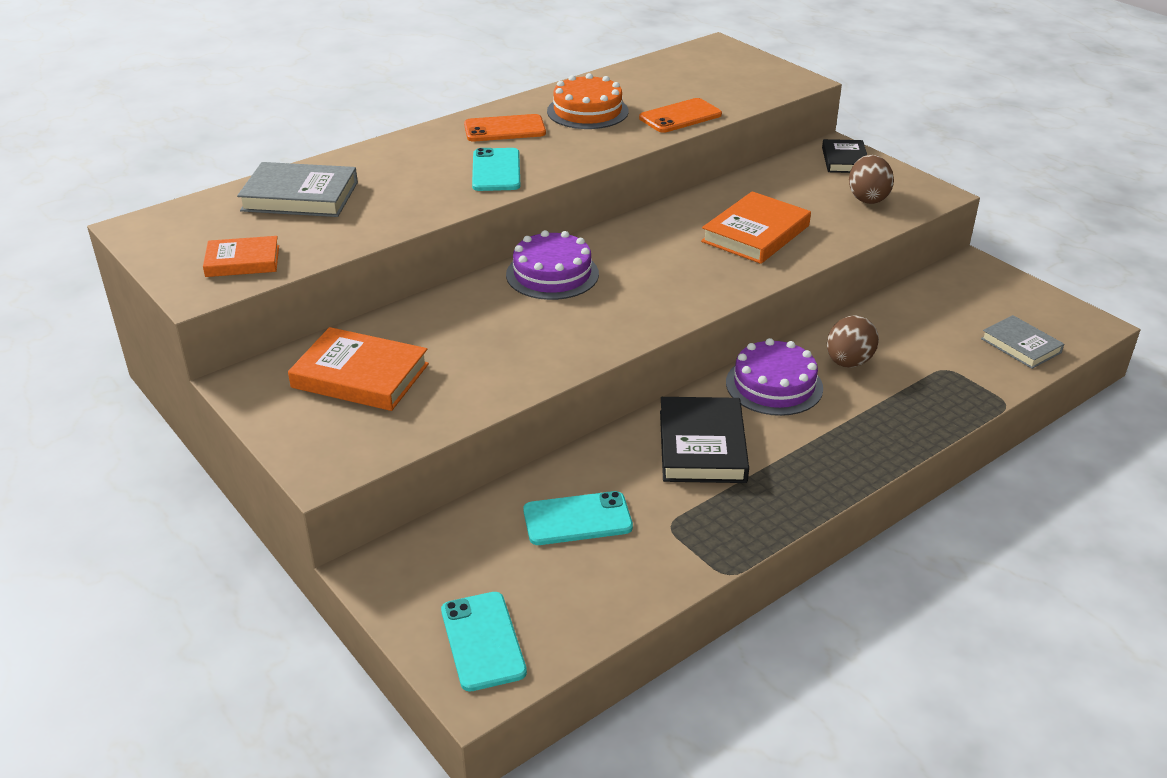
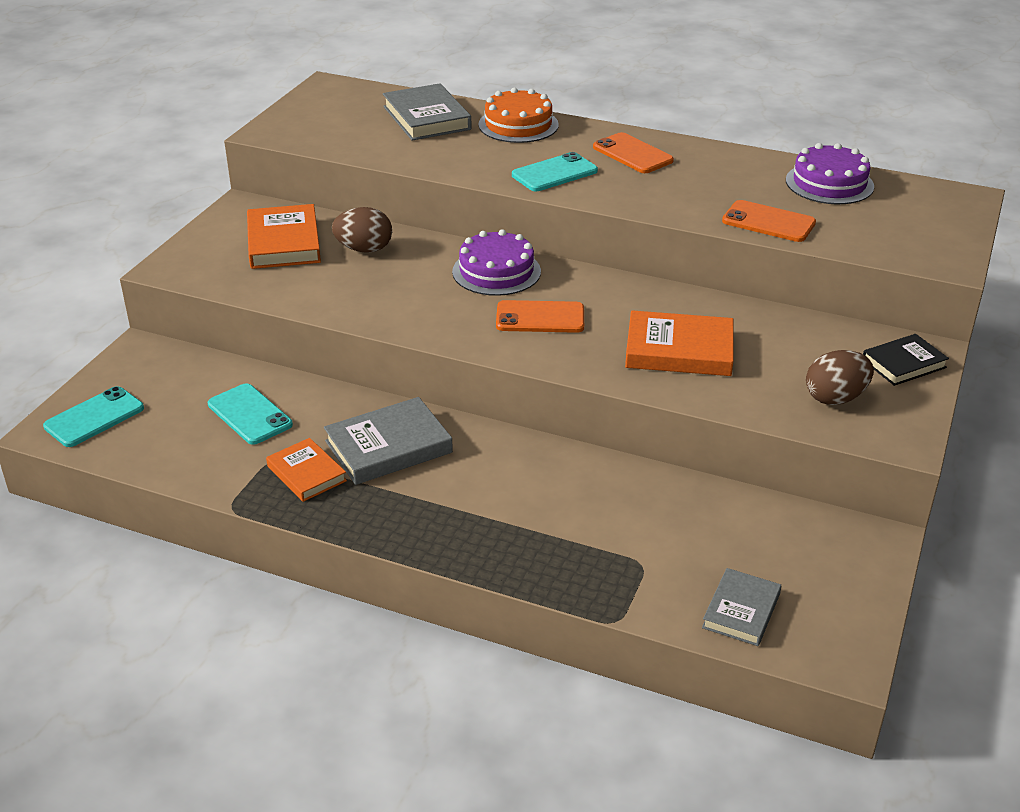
camera: 60 degrees right, 0 degrees up
(242, 261) = (318, 131): orange book -> orange book (306, 473)
(587, 111) = (717, 177): orange cake -> orange cake (518, 125)
(650, 277) = (540, 317): none -> orange phone
(702, 446) = (388, 447): black book -> grey book
(774, 385) = (512, 461): purple cake -> purple cake (829, 183)
(848, 362) = (592, 496): brown egg -> brown egg (364, 249)

